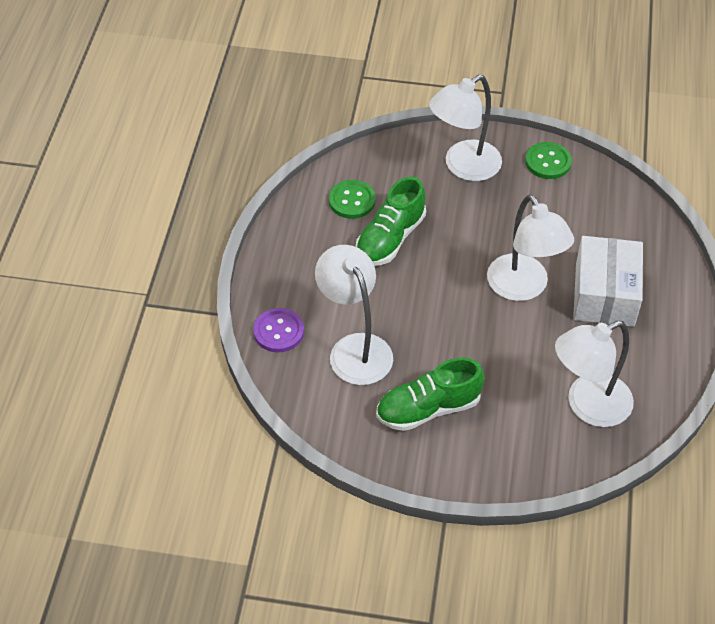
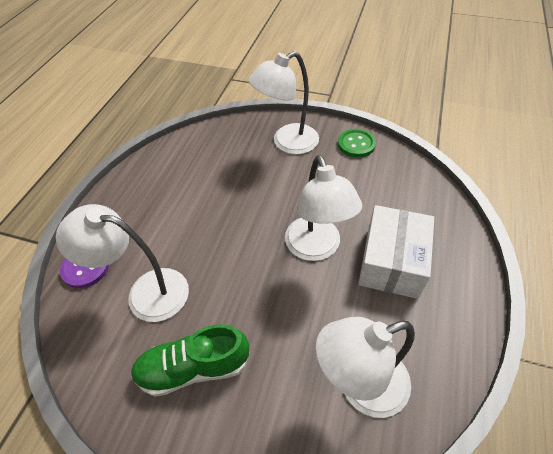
camera: 10 degrees right, 0 degrees up
(352, 200) = (191, 161): green button -> none
(355, 348) = (146, 292): white lamp -> white lamp turned 60 degrees counterclockwise
(390, 239) = (211, 194): green shoe -> none

